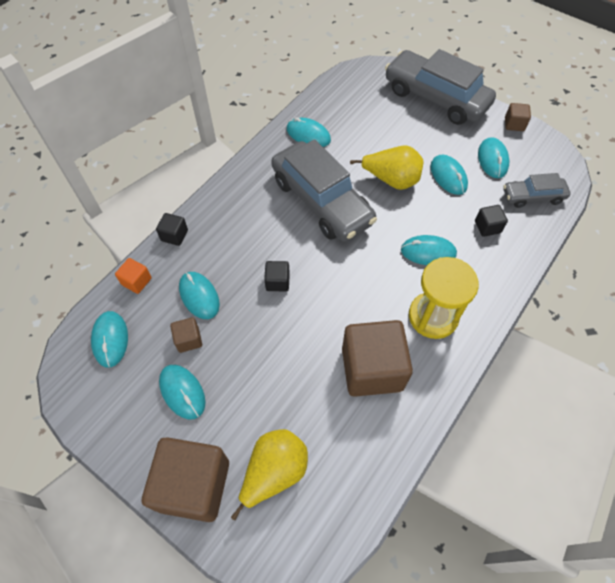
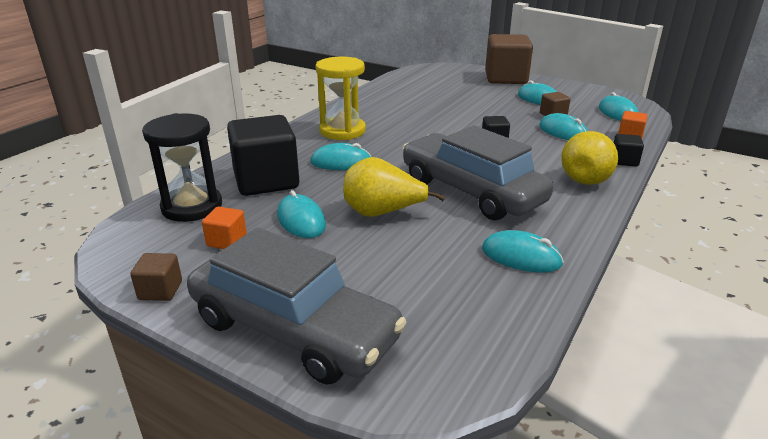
camera: 175 degrees right, 30 degrees down
(274, 472) = (457, 82): yellow pear -> yellow pear (587, 178)
(372, 369) = (396, 110): brown cube -> none
(487, 227) = (266, 181): black cube -> black cube, size x2.24
(492, 159) = (227, 241): turquoise mouse -> orange cube
(533, 196) = (192, 207): grey car -> black hourglass

